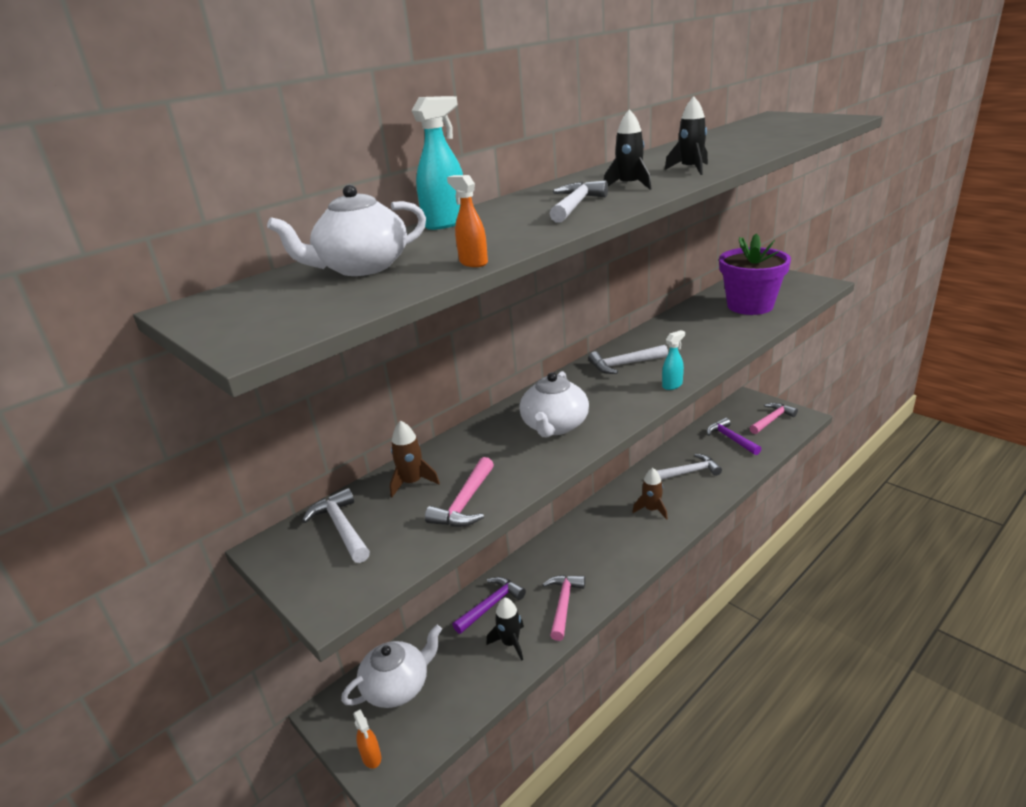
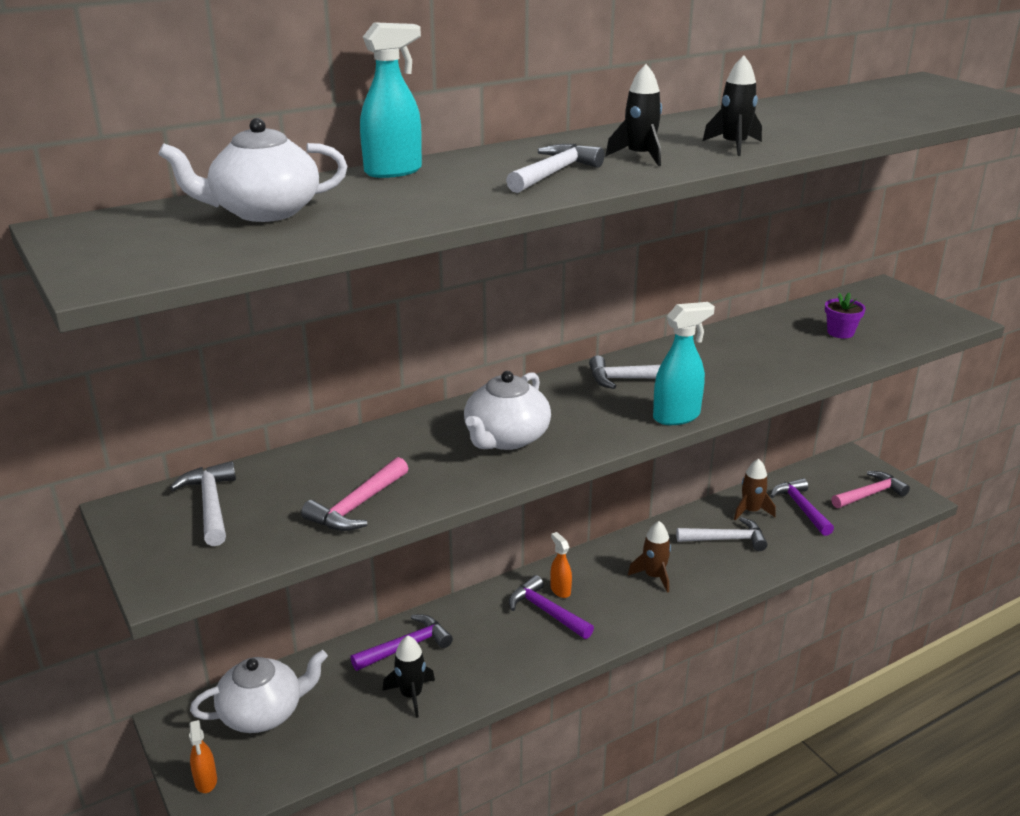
camera: 10 degrees right, 0 degrees up
(412, 482) = (310, 471): brown rocket -> brown rocket (751, 511)
(473, 262) = (382, 227): orange spray bottle -> orange spray bottle (560, 590)
(563, 604) = (493, 665): pink hammer -> none
(585, 553) = (546, 611): none -> purple hammer
(672, 385) = (677, 416): turquoise spray bottle -> turquoise spray bottle, size x1.64
(750, 306) = (840, 332): purple flower pot -> purple flower pot, size x0.43

